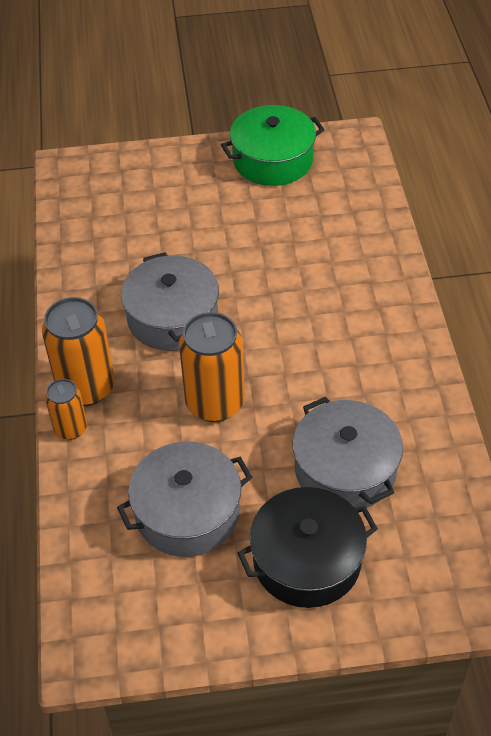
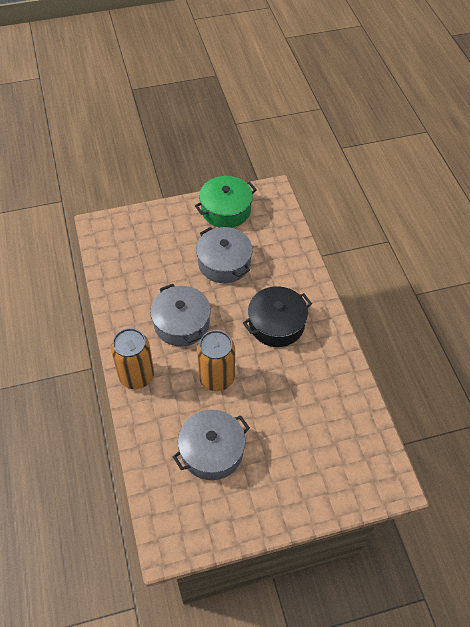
camera: 10 degrees left, 5 degrees up
(70, 428) = (132, 404): orange can -> none
(307, 560) = (287, 473): black pot -> black pot (276, 324)
(345, 469) = (300, 412): grey pot -> grey pot (224, 263)

